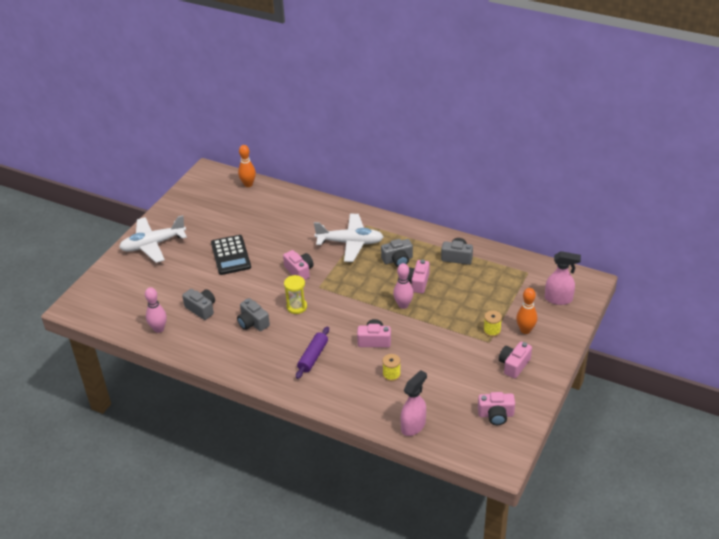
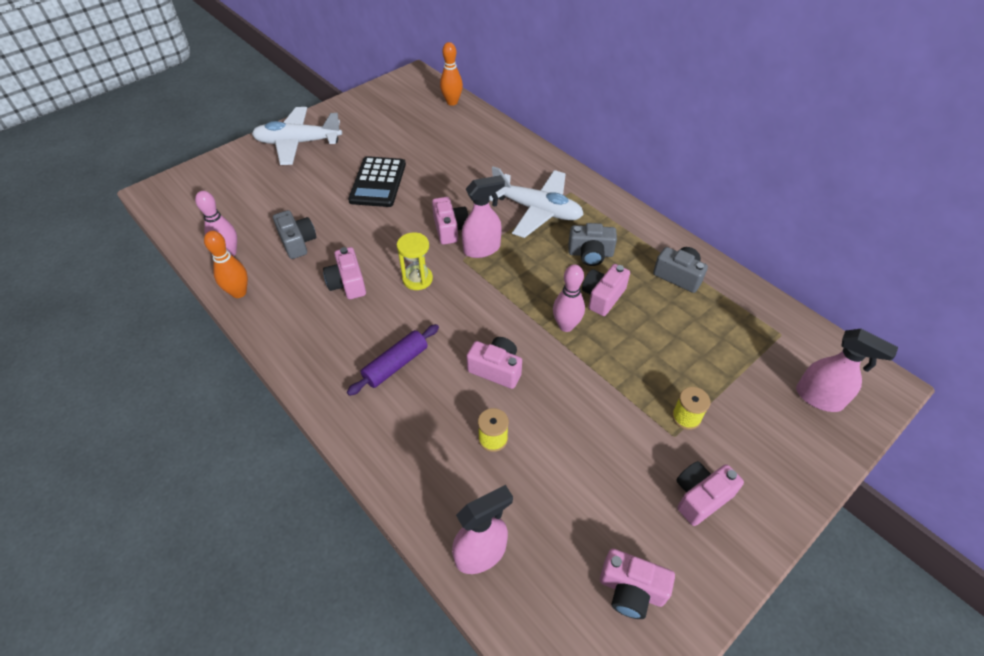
camera: 20 degrees right, 10 degrees up
(253, 323) = (347, 283): grey camera -> pink camera
(327, 277) = (482, 249): none -> pink spray bottle
(525, 330) = (743, 436): orange bowling pin -> orange bowling pin (239, 292)

